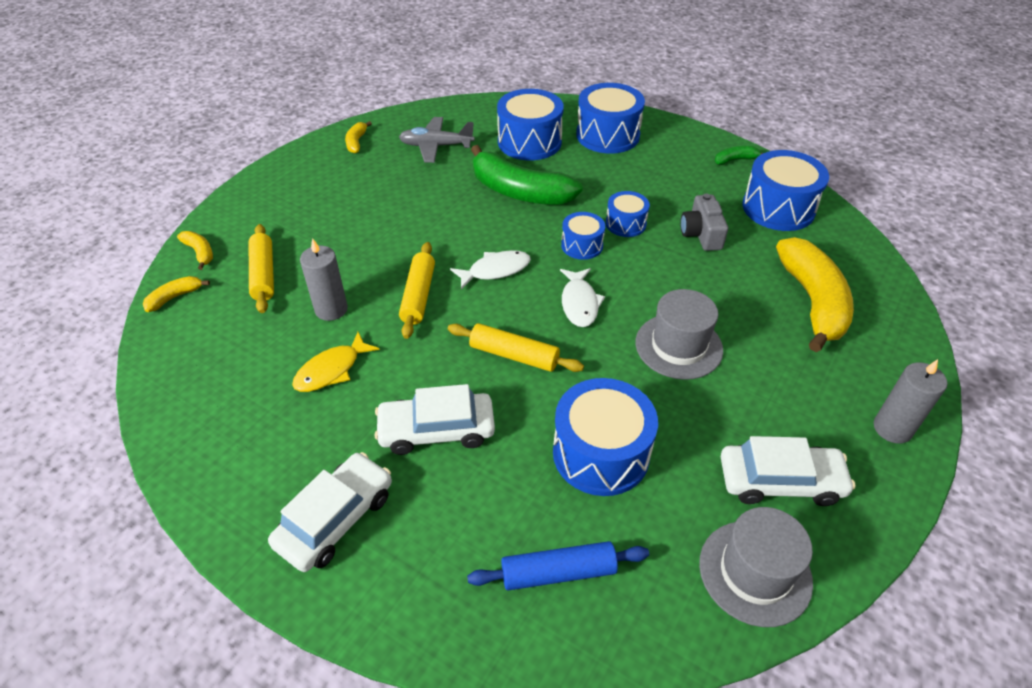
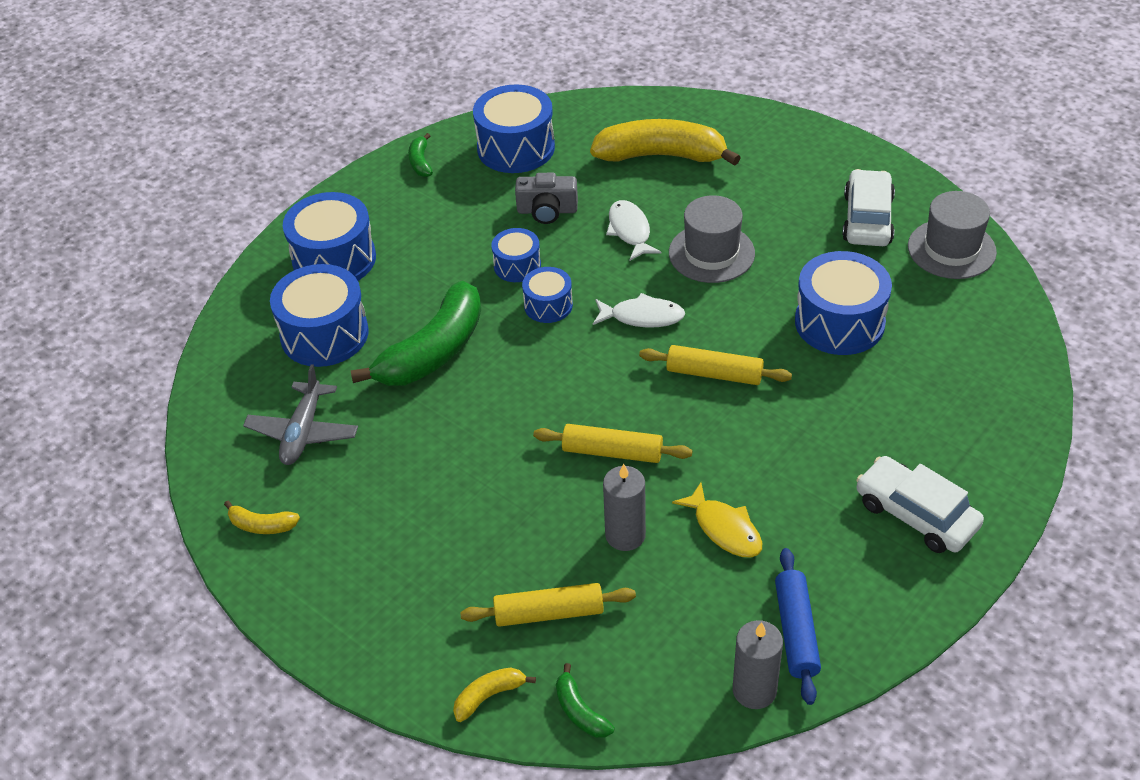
camera: 80 degrees left, 0 degrees up
(175, 297) = (580, 711): yellow banana -> green banana
(436, 430) = (811, 438): white car -> none
(495, 270) = (578, 382): white fish -> white fish (630, 231)
(514, 355) = (714, 374): yellow rolling pin -> yellow rolling pin turned 75 degrees clockwise
(558, 572) = (960, 361): blue rolling pin -> blue rolling pin (796, 631)
(892, 428) = (814, 146): grey candle -> grey candle (754, 690)

